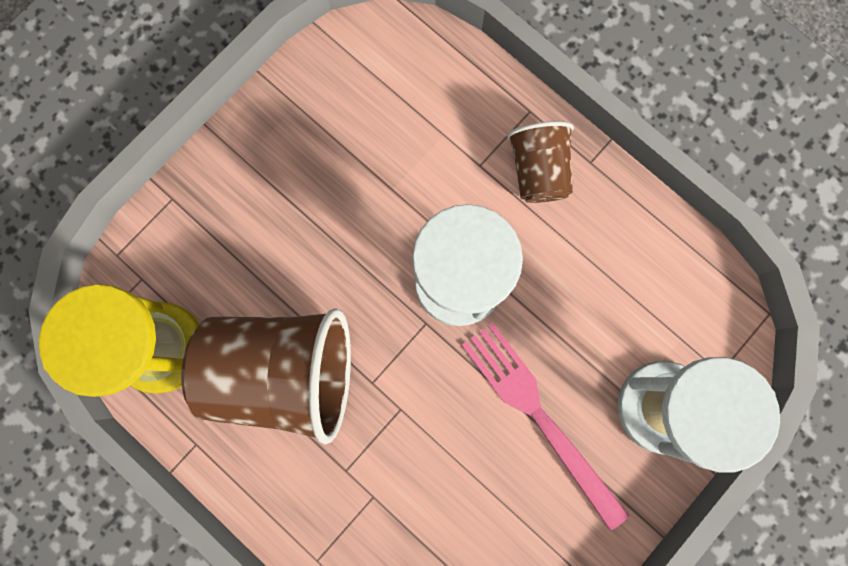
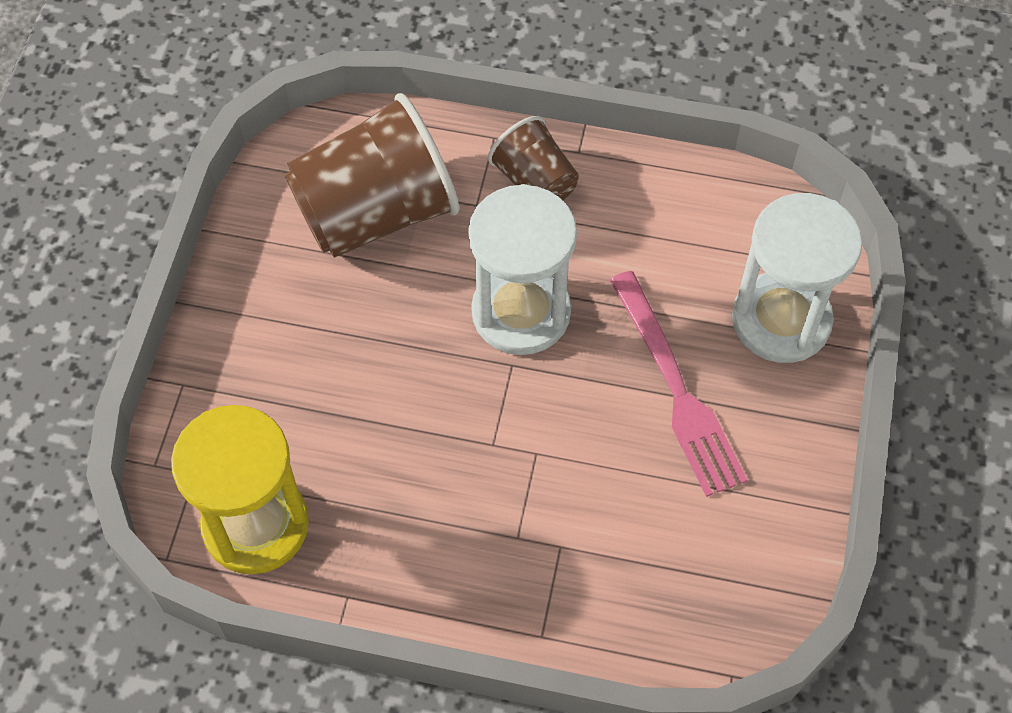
camera: 30 degrees left, 20 degrees down
(284, 372) = (398, 481): brown cup -> brown cup (376, 213)
(540, 417) = (676, 388): pink fork -> pink fork turned 135 degrees counterclockwise

